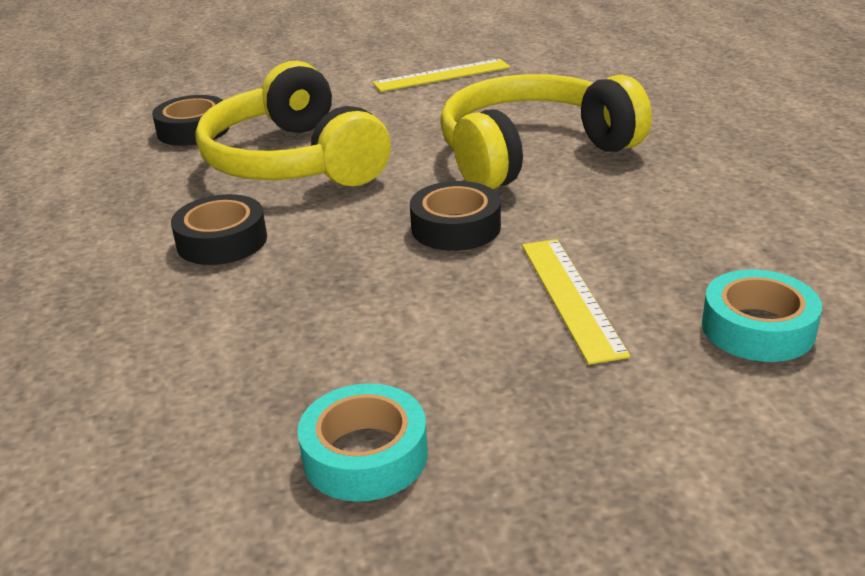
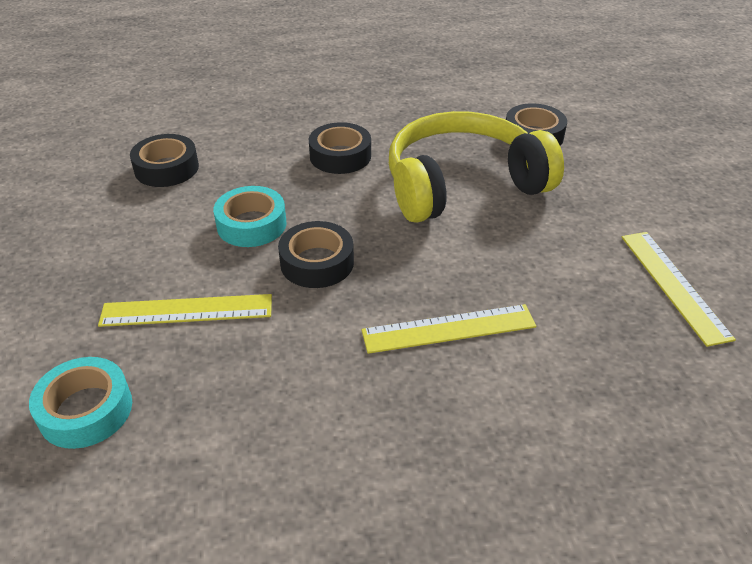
camera: 95 degrees right, 10 degrees up
(241, 393) = (166, 168): none -> black tape
(365, 455) = (87, 208): turquoise tape -> turquoise tape (251, 224)
(532, 153) = (448, 328): yellow headphones -> yellow ruler

